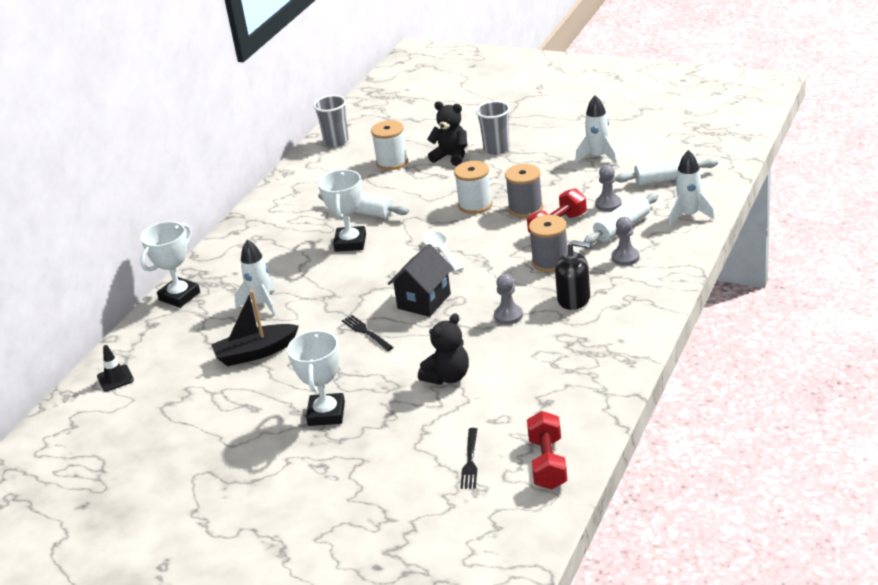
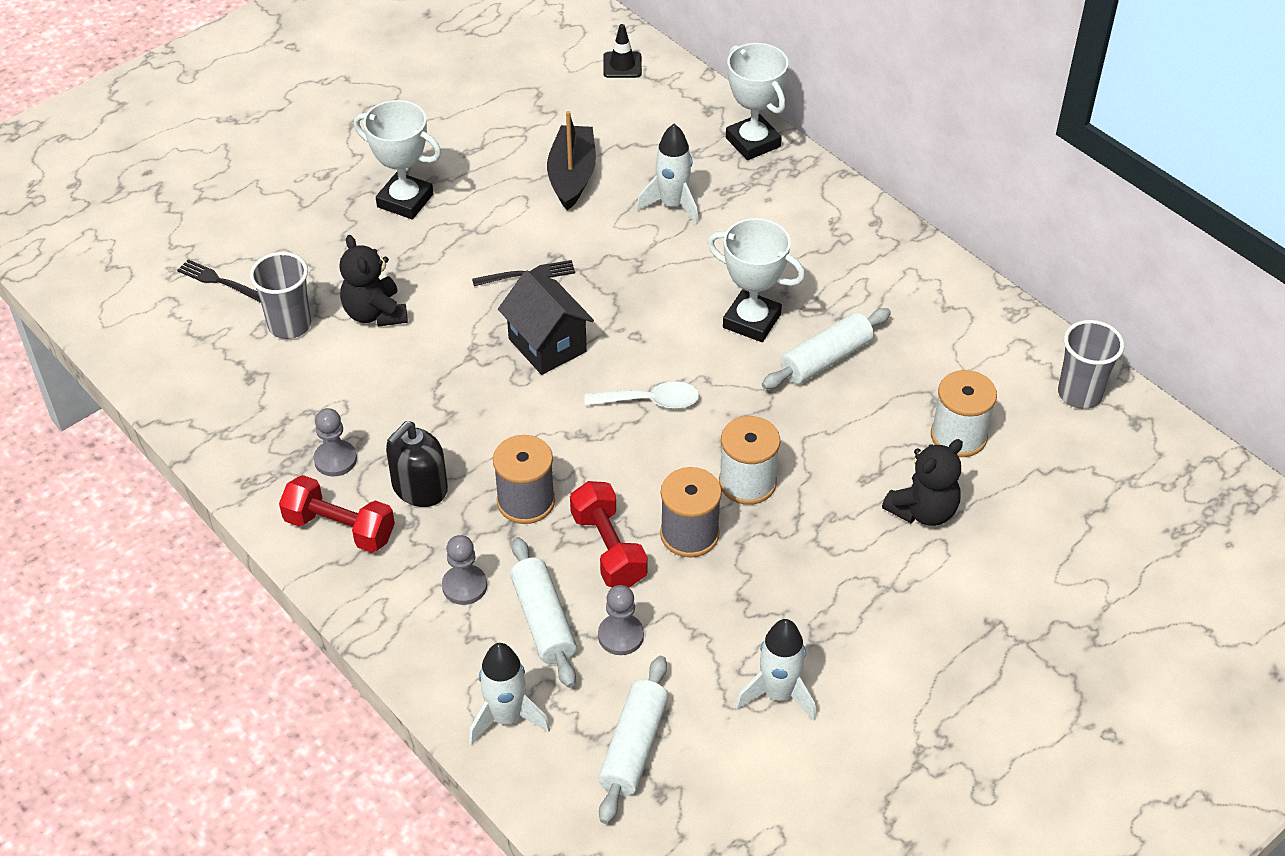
camera: 110 degrees right, 15 degrees up
(496, 149) = (906, 575): grey cup -> grey cup (289, 325)
(508, 315) = (443, 410): grey pawn -> grey pawn (335, 459)
(548, 463) = (155, 337): red dumbbell -> red dumbbell (340, 528)

